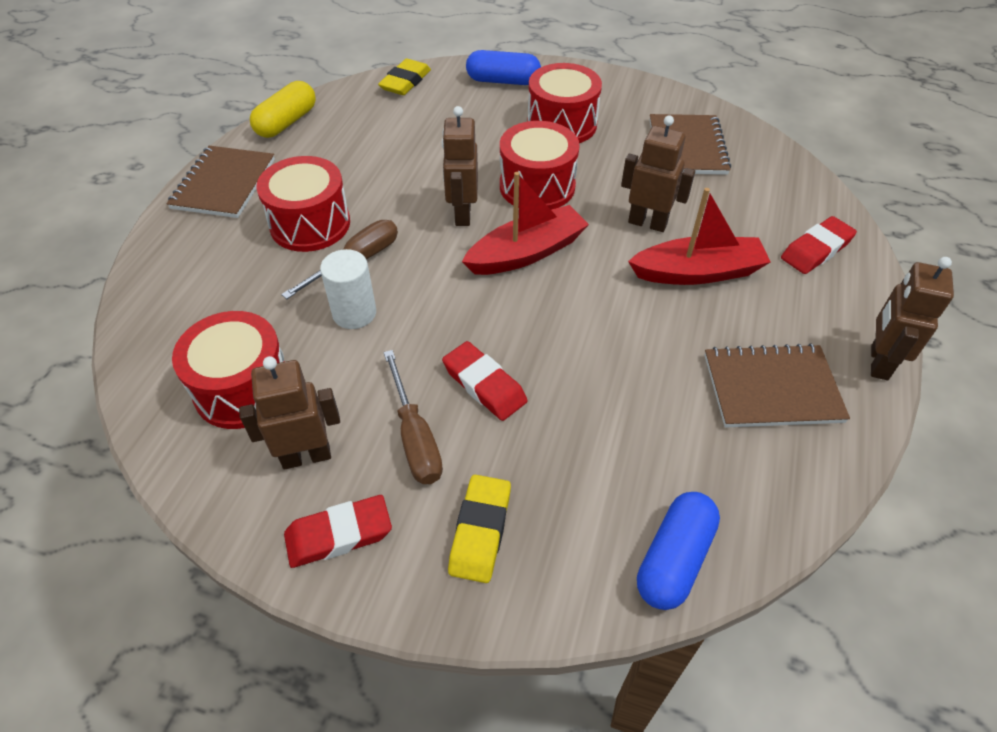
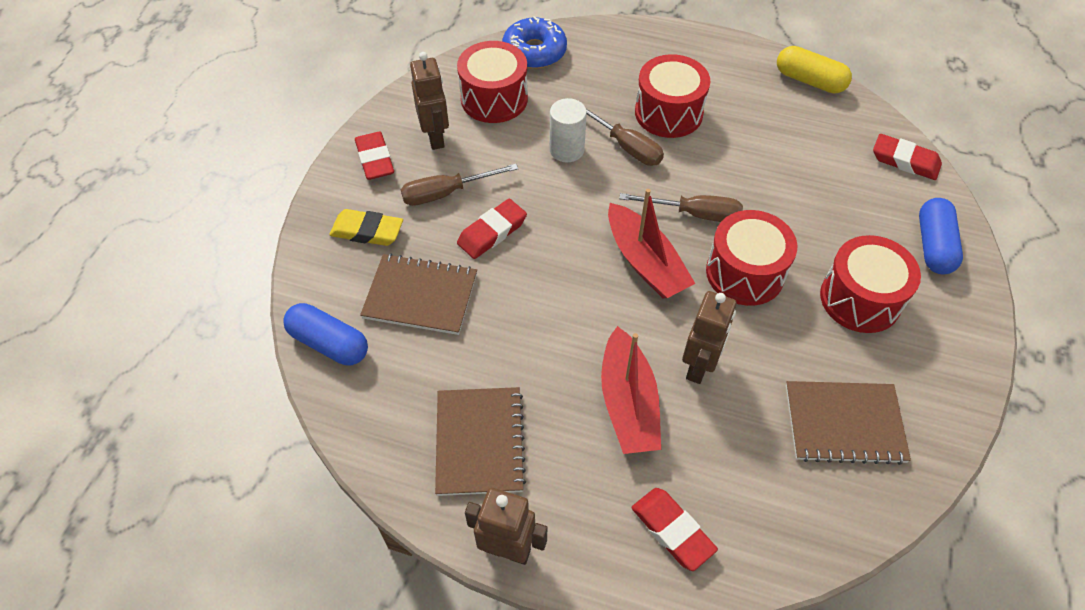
camera: 90 degrees right, 5 degrees up
(159, 345) = (534, 51): none -> blue donut
(224, 184) = (713, 54): brown notebook -> brown notebook (420, 296)
(405, 82) = (905, 161): yellow eraser -> red eraser
(462, 214) = (694, 214): brown robot -> brown screwdriver

